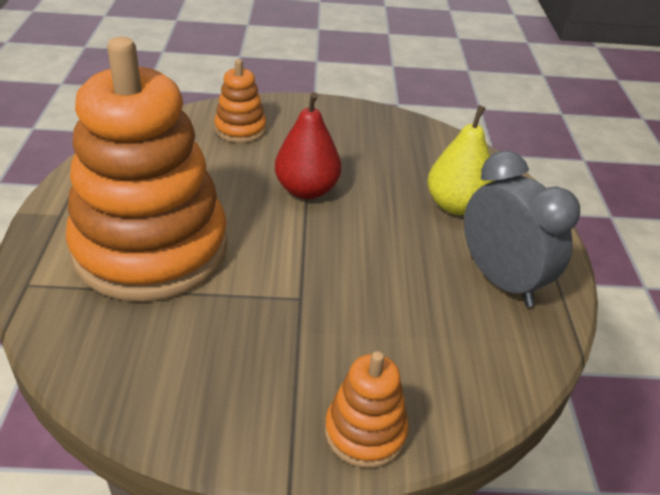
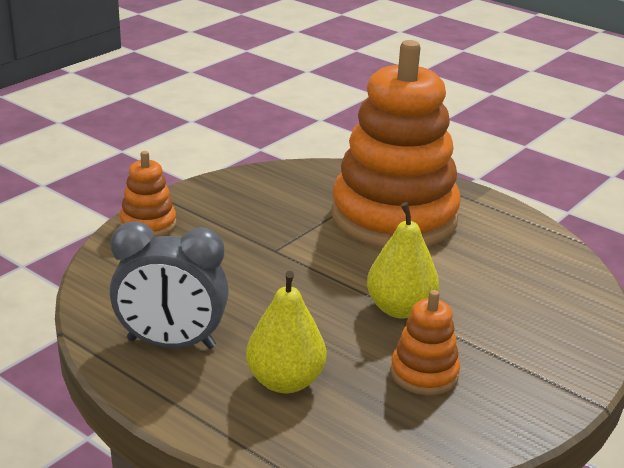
camera: 130 degrees right, 10 degrees down
(240, 129) = (544, 317): orange stacking toy -> orange stacking toy (424, 373)
(306, 190) = (400, 309): red pear -> yellow pear

